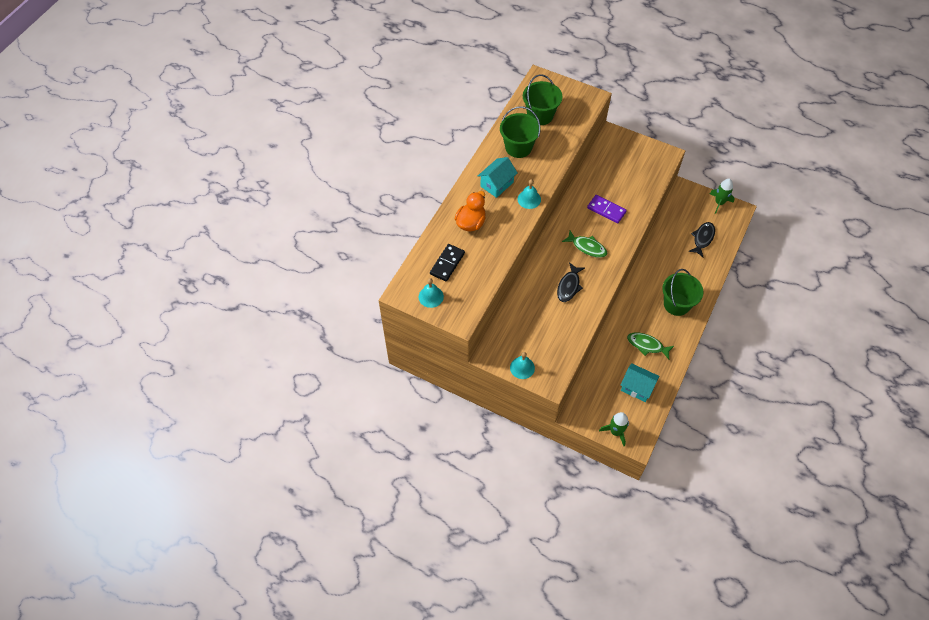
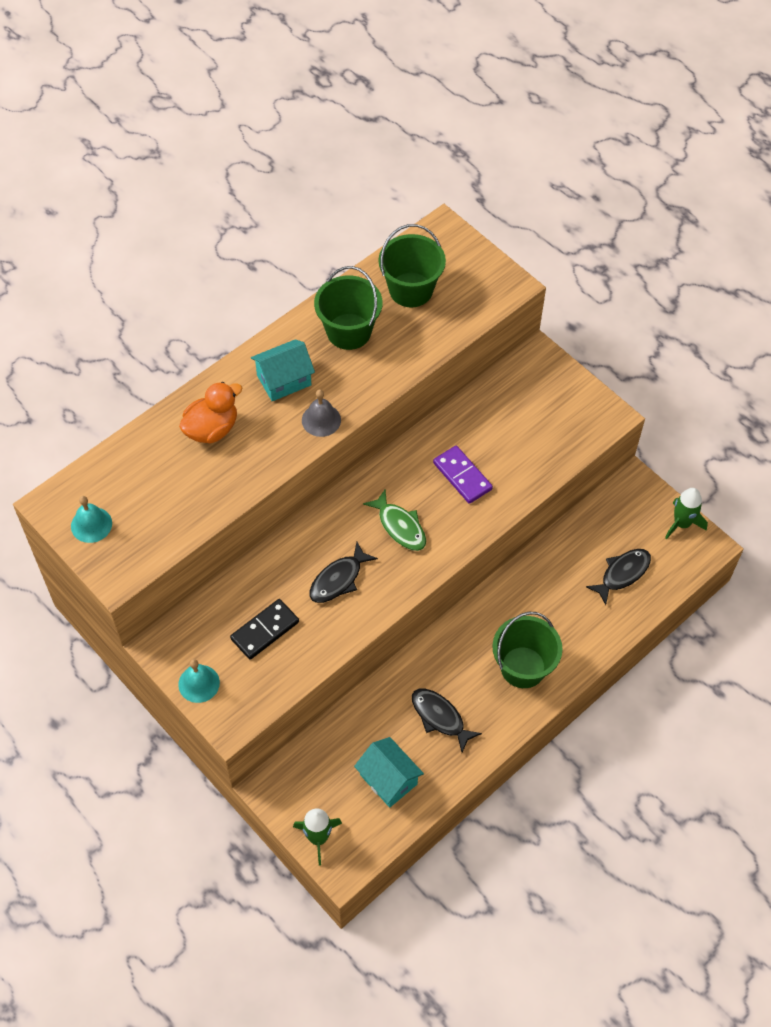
camera: 20 degrees right, 0 degrees up
(447, 264) = (142, 481): black domino -> black domino (265, 630)
(529, 199) = (321, 420): turquoise bell -> grey bell
(647, 345) = (440, 717): green fish -> black fish

